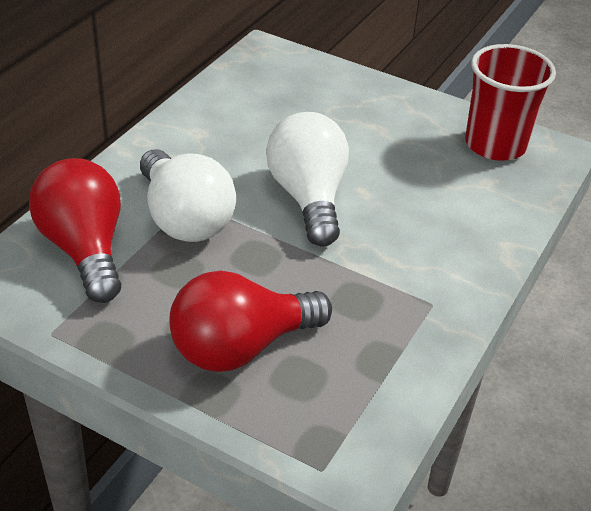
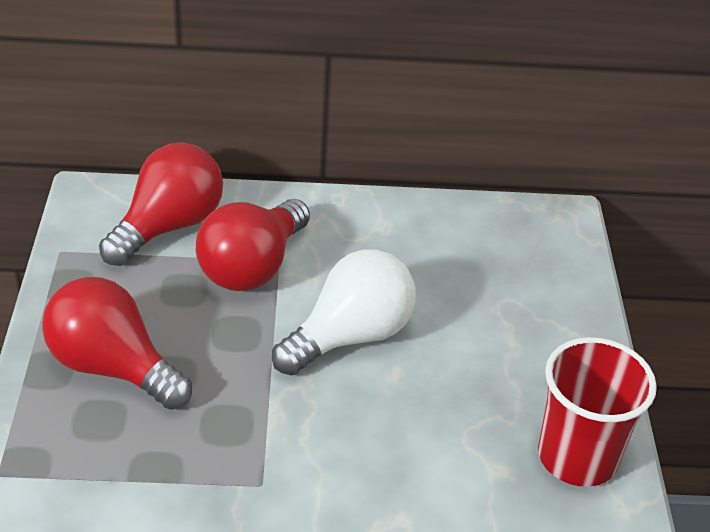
camera: 60 degrees right, 0 degrees up
(184, 218) = (252, 267): white light bulb -> red light bulb

